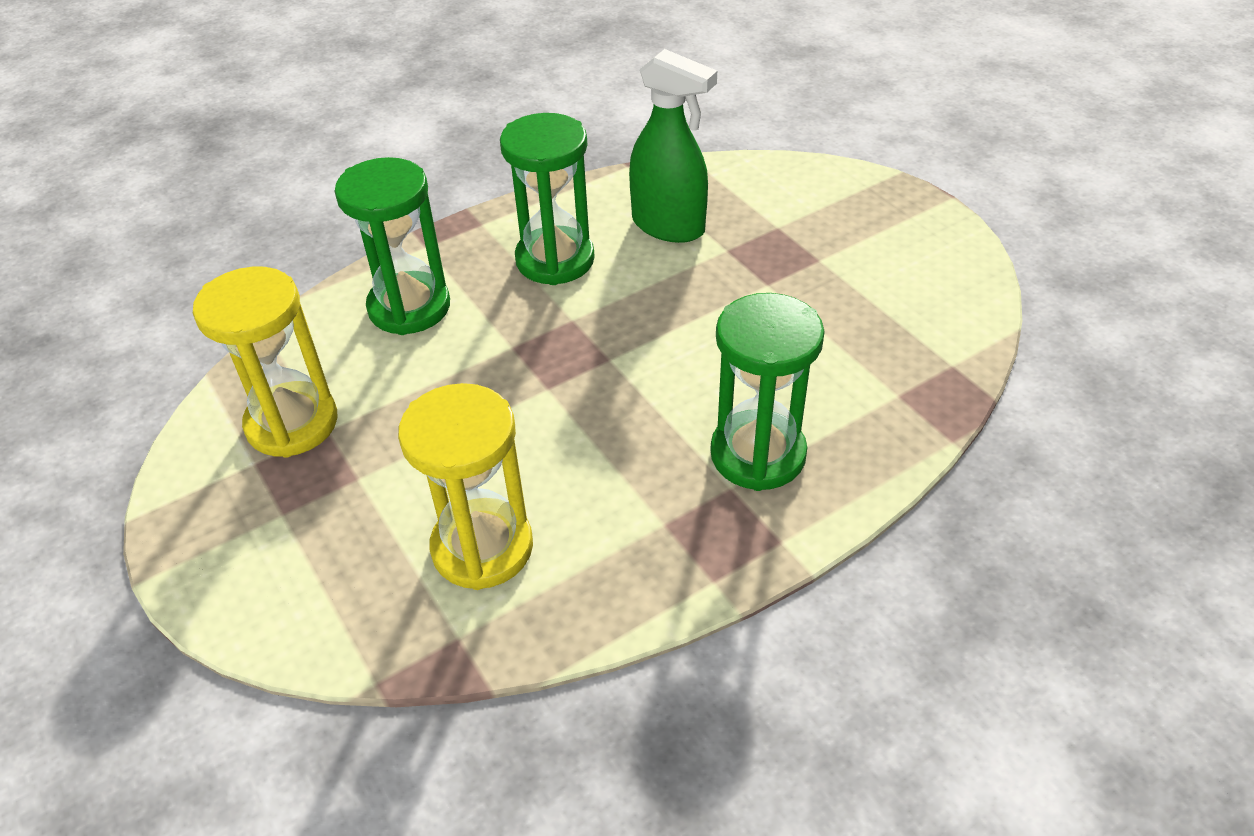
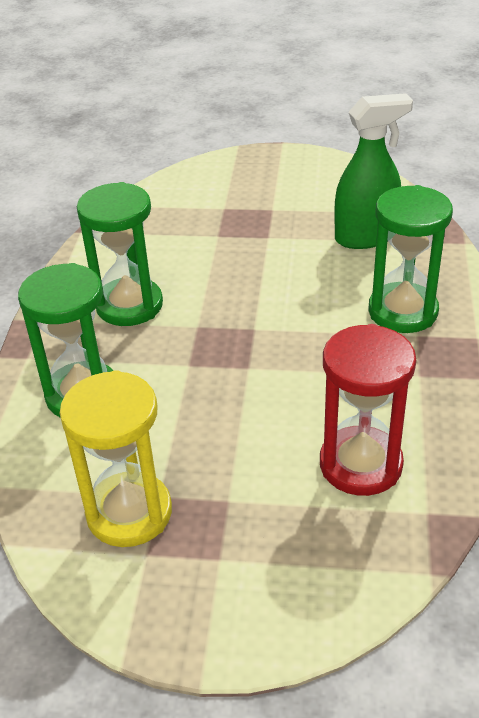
camera: 50 degrees left, 5 degrees down
(482, 547) = (360, 464): yellow hourglass -> red hourglass
(669, 226) = (165, 245): green spray bottle -> green spray bottle (366, 237)

